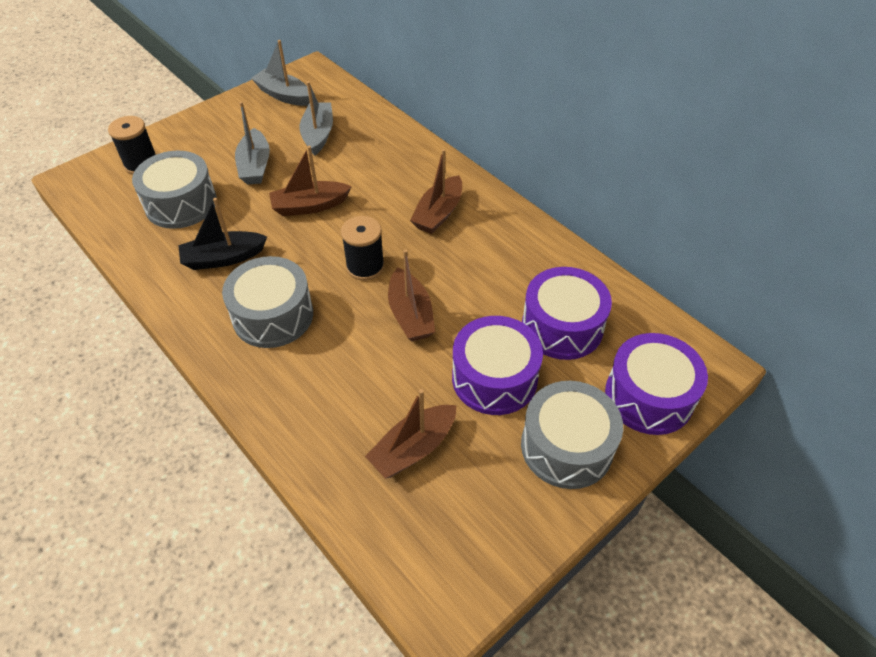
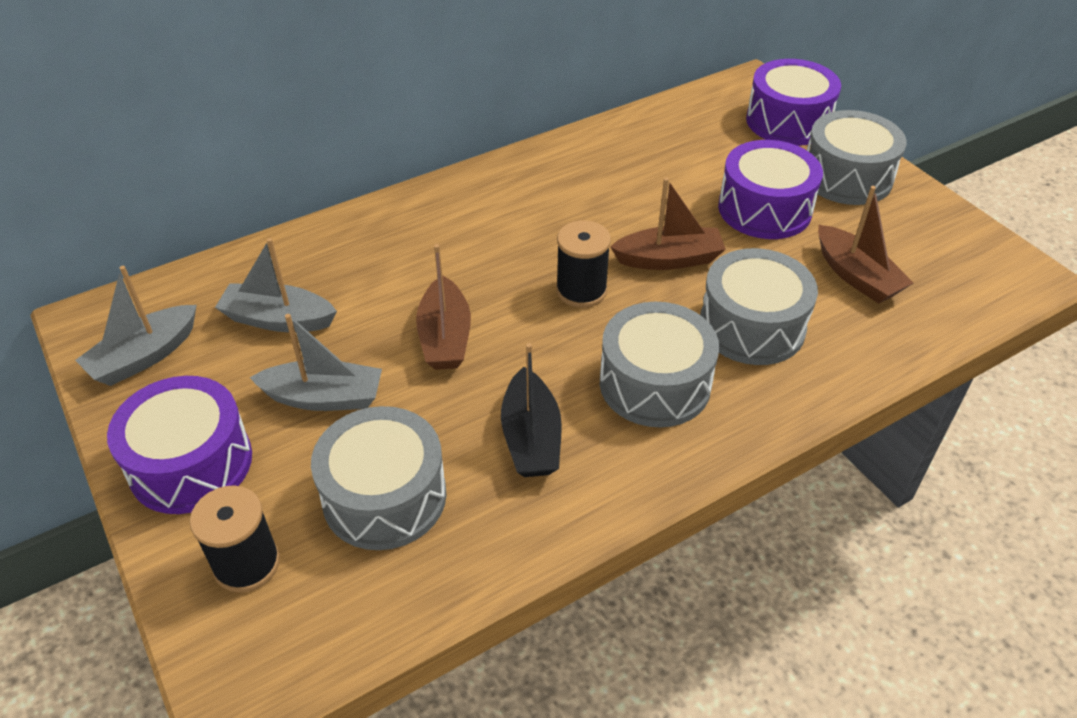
camera: 80 degrees left, 5 degrees down
(338, 371) = (752, 326): none -> grey drum
(438, 213) = (500, 218): brown boat -> none
(562, 326) = (698, 155): purple drum -> purple drum (191, 463)

